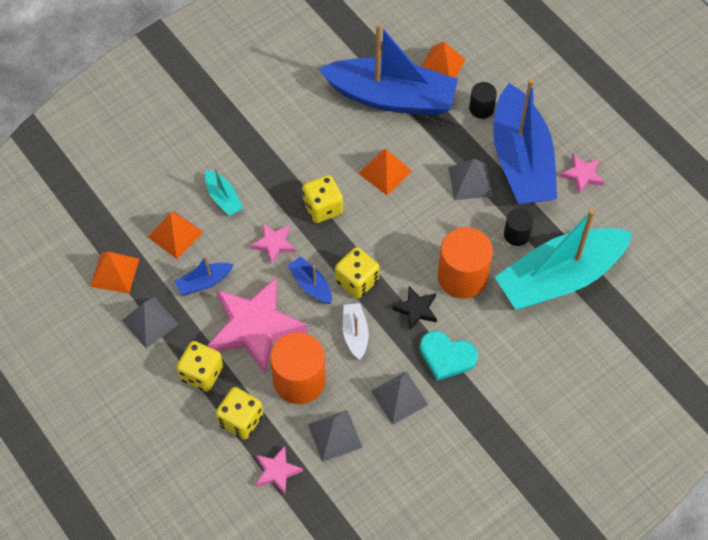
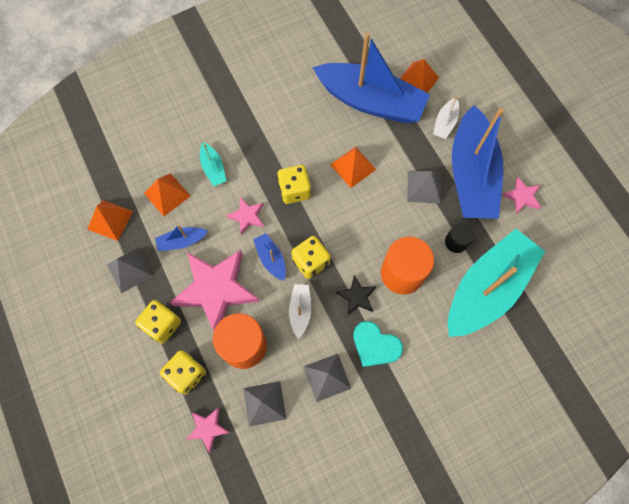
camera: 10 degrees right, 10 degrees up
(481, 108) = (445, 123): black cylinder -> white boat
(559, 278) = (487, 288): turquoise boat -> turquoise boat turned 150 degrees clockwise

